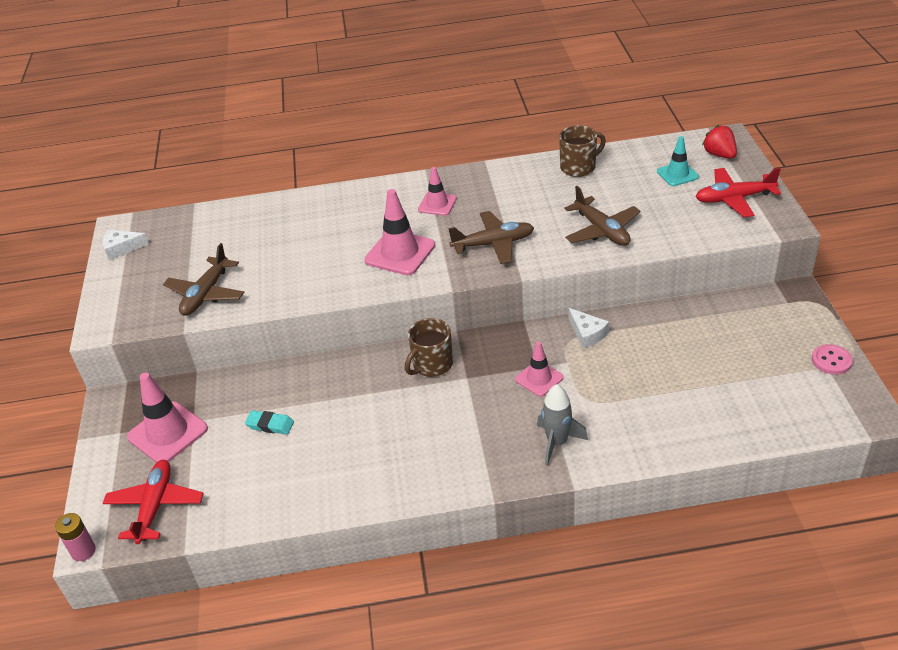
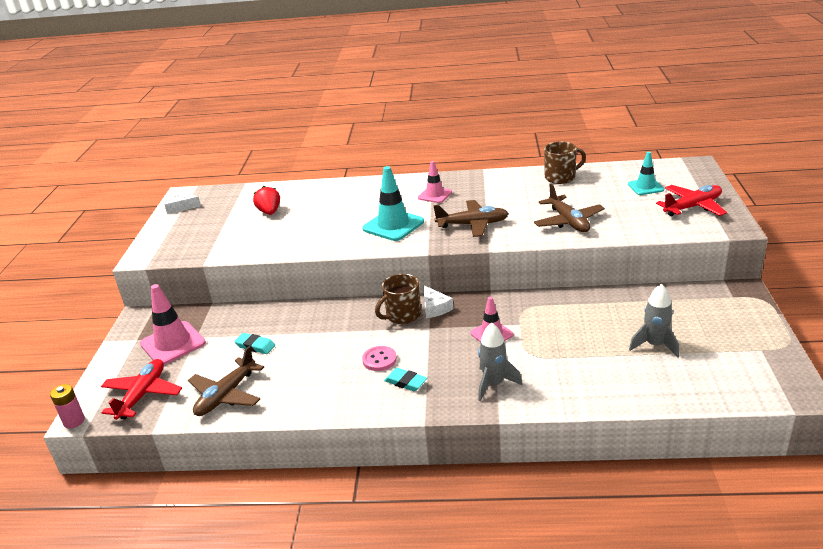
camera: 10 degrees right, 10 degrees down
(206, 294) = (230, 241): brown plane -> brown plane (226, 395)
(400, 253) = (393, 225): pink traffic cone -> turquoise traffic cone
(459, 452) = (405, 382): none -> turquoise eraser
(587, 333) = (543, 304): white cheese -> white cheese (435, 308)
(717, 373) = (655, 345): none -> grey rocket
(719, 155) = (686, 176): red strawberry -> red strawberry (269, 212)
(734, 199) = (692, 207): red plane -> red plane turned 150 degrees clockwise
(831, 361) = (766, 345): pink button -> pink button (379, 360)

